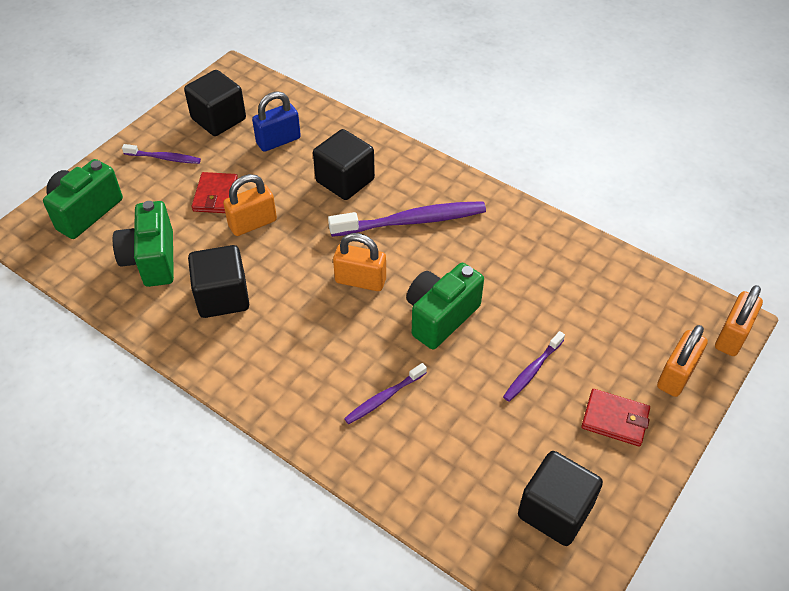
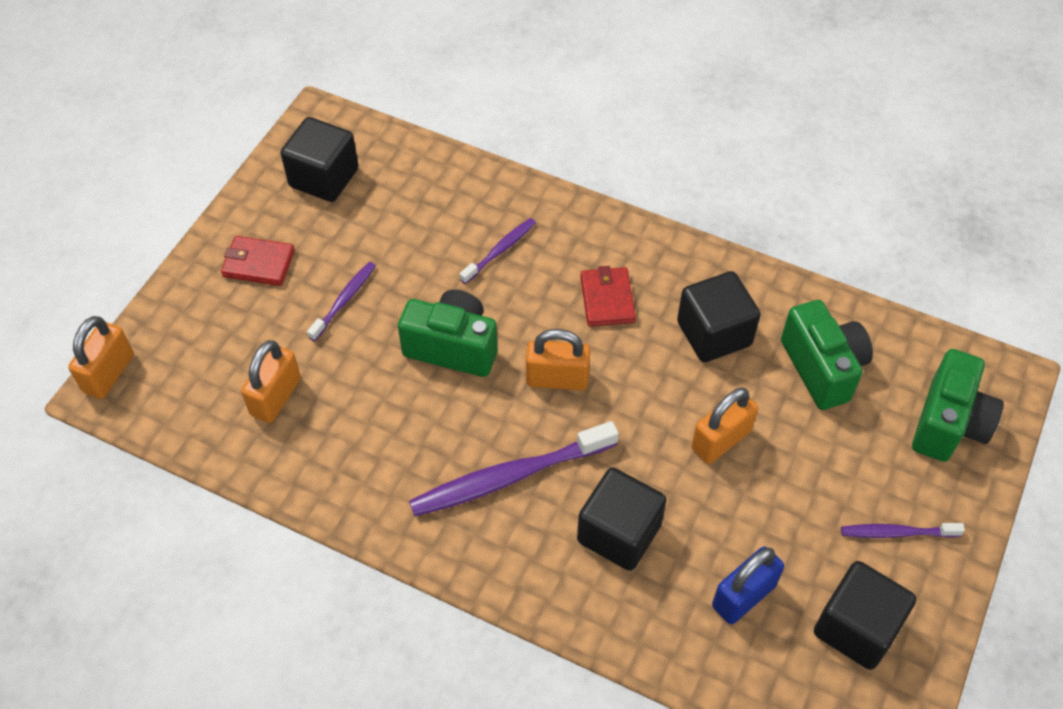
camera: 170 degrees right, 5 degrees up
(215, 195) = (790, 477): red wallet -> red wallet (607, 299)
(440, 316) = (452, 347): green camera -> green camera turned 105 degrees counterclockwise
(676, 375) = (184, 318): orange padlock -> orange padlock (276, 397)

